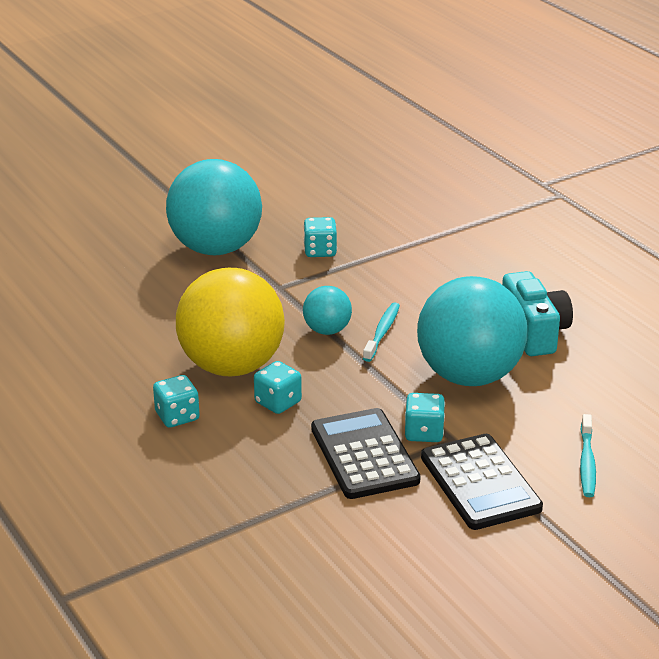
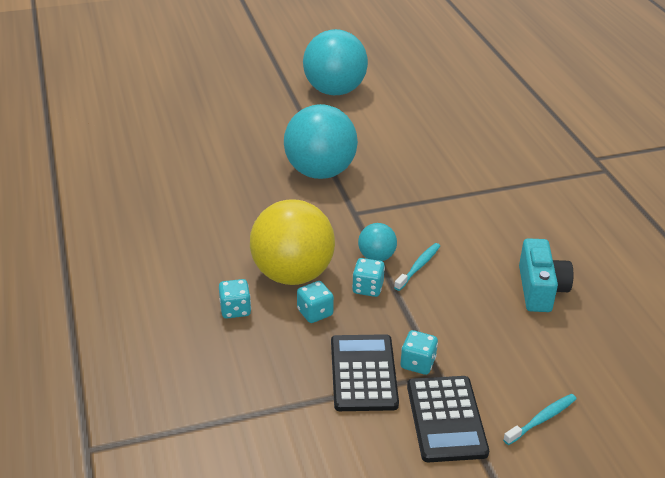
camera: 15 degrees right, 5 degrees up
(320, 251) = (397, 187): turquoise dice -> turquoise dice (367, 288)
(469, 376) = (473, 319): turquoise ball -> turquoise ball (334, 91)
(587, 462) = (541, 419): turquoise toothbrush -> turquoise toothbrush turned 150 degrees counterclockwise

